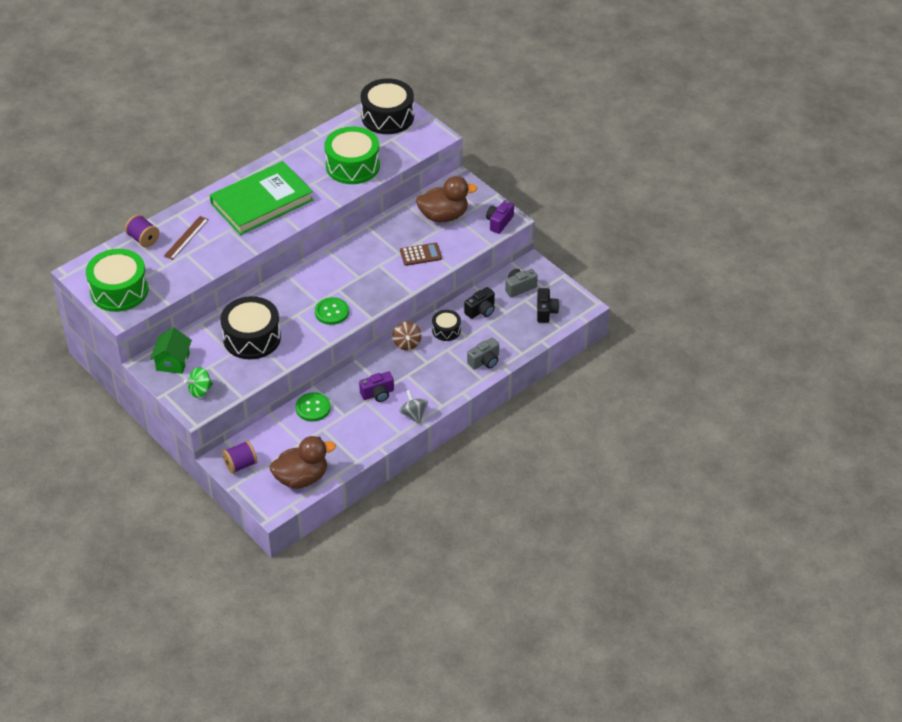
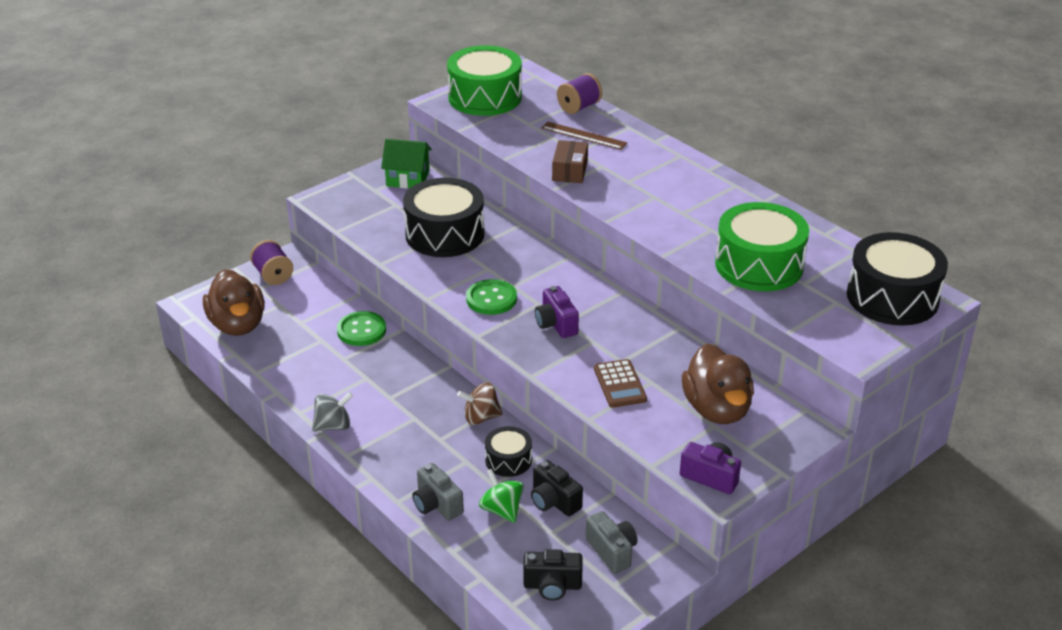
camera: 90 degrees right, 10 degrees down
(200, 390) = (355, 200): green spinning top -> green spinning top (502, 510)
(234, 245) = (570, 171): none -> brown box
(262, 202) = (662, 189): green book -> none
(378, 394) = (380, 389): purple camera -> purple camera (556, 324)

